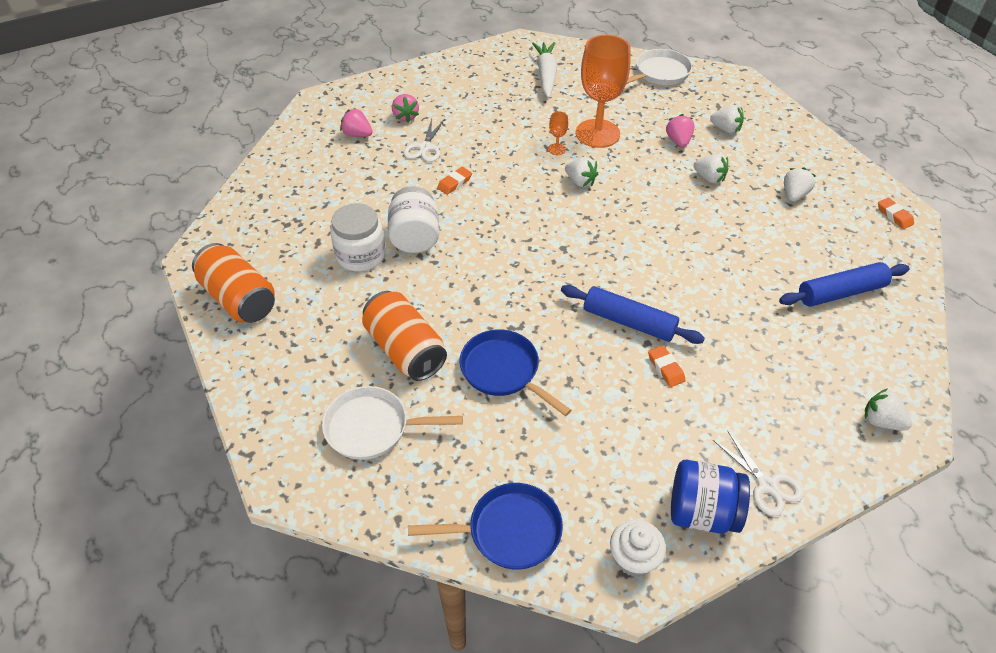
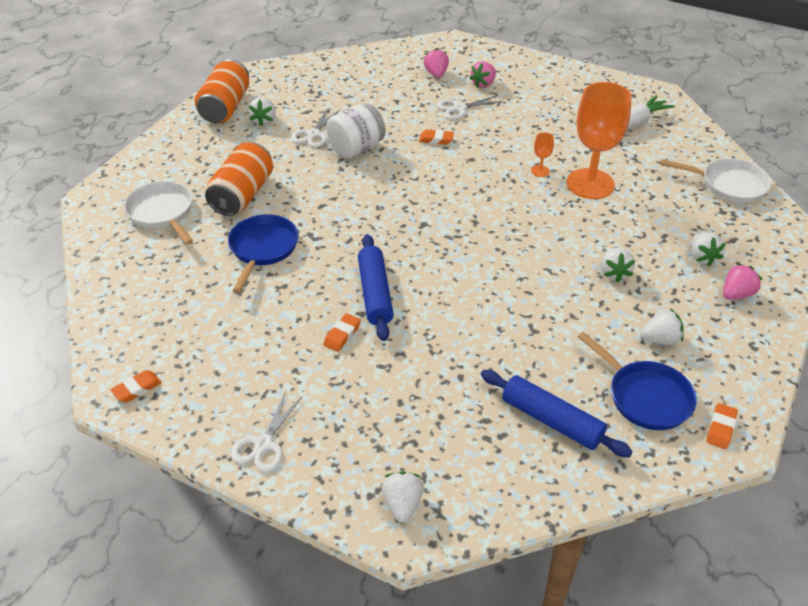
camera: 55 degrees right, 5 degrees down
(361, 255) = (313, 134): white jar -> white scissors
(508, 531) = (119, 313): blue pan -> blue pan (645, 396)
(580, 182) = (514, 200): white strawberry -> white strawberry (264, 120)
(634, 558) = (137, 389): white cupcake -> orange eraser
(678, 141) = (642, 234): pink strawberry -> pink strawberry (736, 294)
(702, 512) = (206, 412): blue jar -> none

